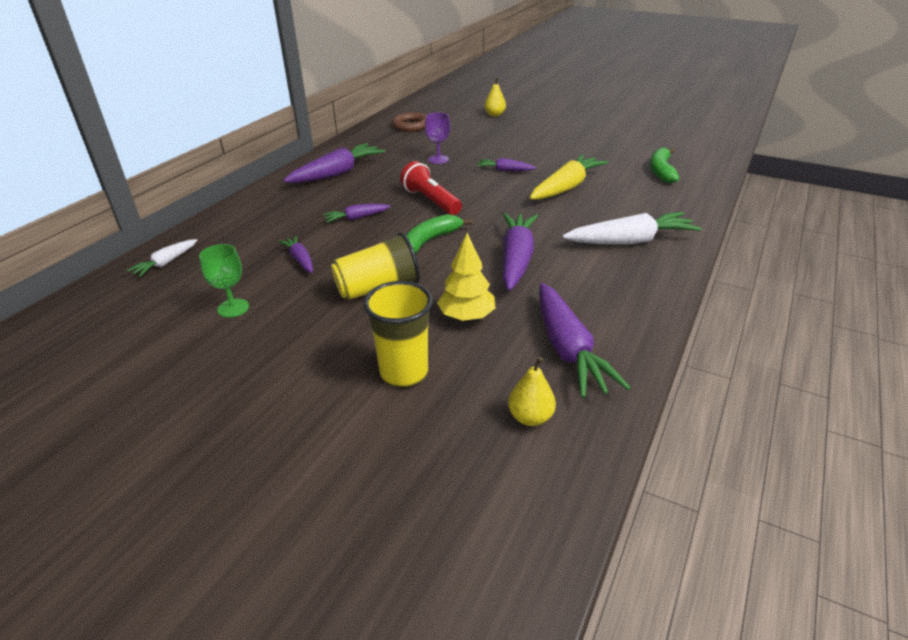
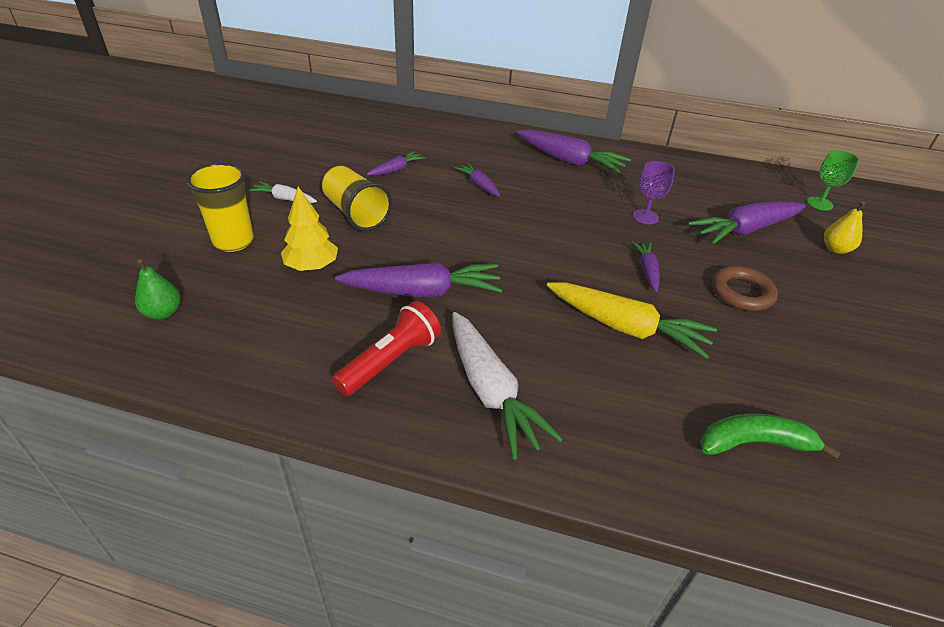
camera: 75 degrees right, 5 degrees up
(166, 263) = (381, 119): white carrot -> white carrot (284, 199)
(233, 308) = (322, 156): green goblet -> green goblet (820, 203)
(411, 125) = (732, 187): brown ring -> brown ring (742, 292)
(430, 241) = (446, 231): green banana -> none
(431, 201) = (534, 223): red flashlight -> red flashlight (391, 361)
(530, 417) = (163, 313): yellow pear -> green pear
(568, 349) = (255, 334): purple carrot -> purple carrot (745, 230)

